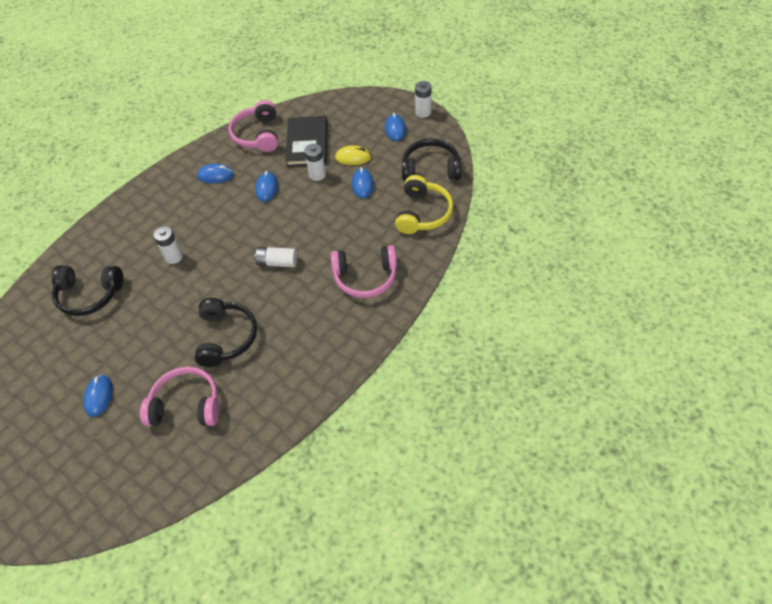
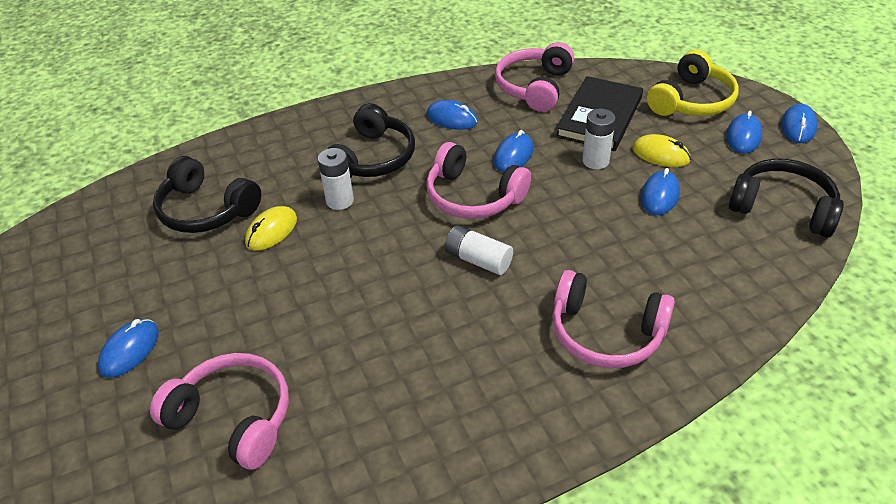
camera: 25 degrees right, 10 degrees down
(141, 292) = (271, 231): none -> yellow mouse
(226, 337) = (347, 339): black headphones -> black headphones (372, 158)
(255, 224) = (473, 196): none -> pink headphones
(423, 112) = (798, 127): white battery -> blue mouse
(423, 213) = (744, 269): yellow headphones -> yellow headphones (692, 101)

